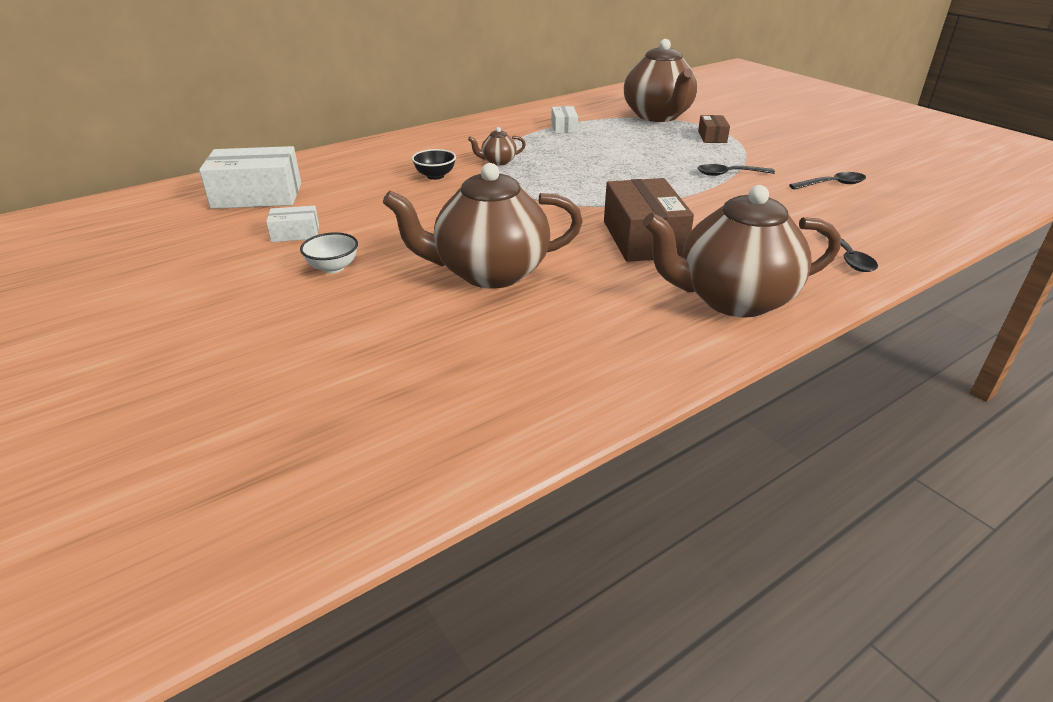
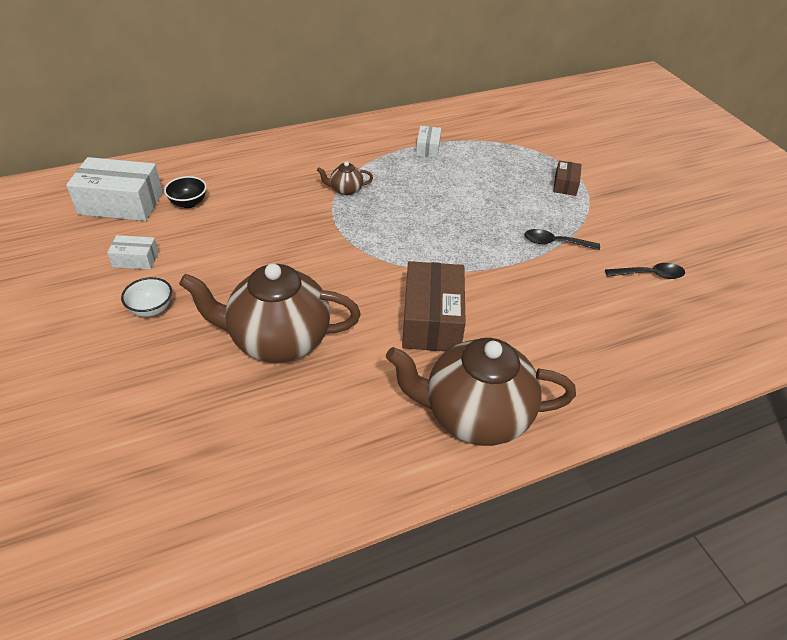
camera: 10 degrees right, 10 degrees up
(435, 176) = (282, 201): black bowl -> black bowl (188, 203)
(658, 116) = (526, 144): brown teapot -> none
(847, 257) = (609, 380): black spoon -> none

